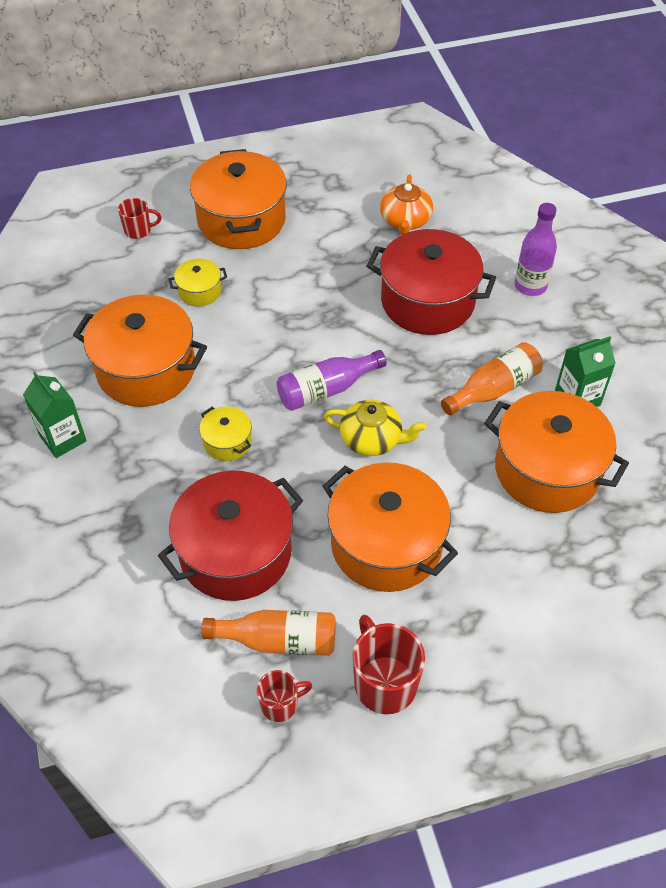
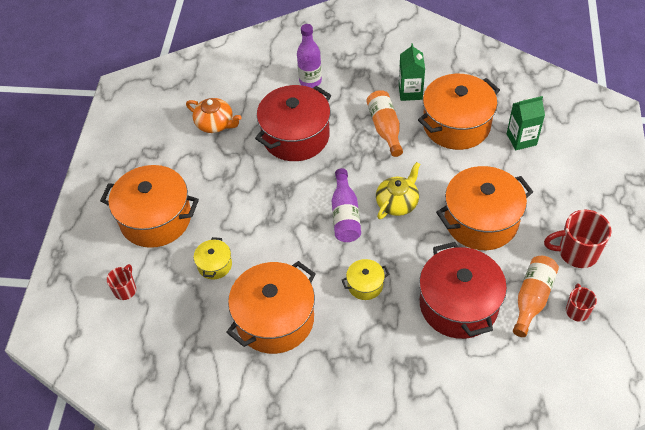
camera: 65 degrees left, 0 degrees up
(63, 438) = (316, 391): green carton -> green carton (521, 139)

